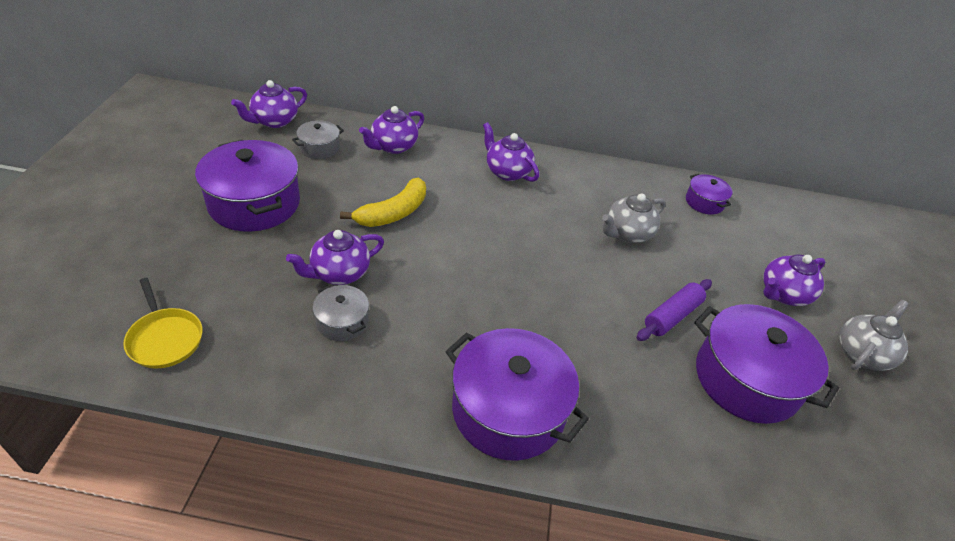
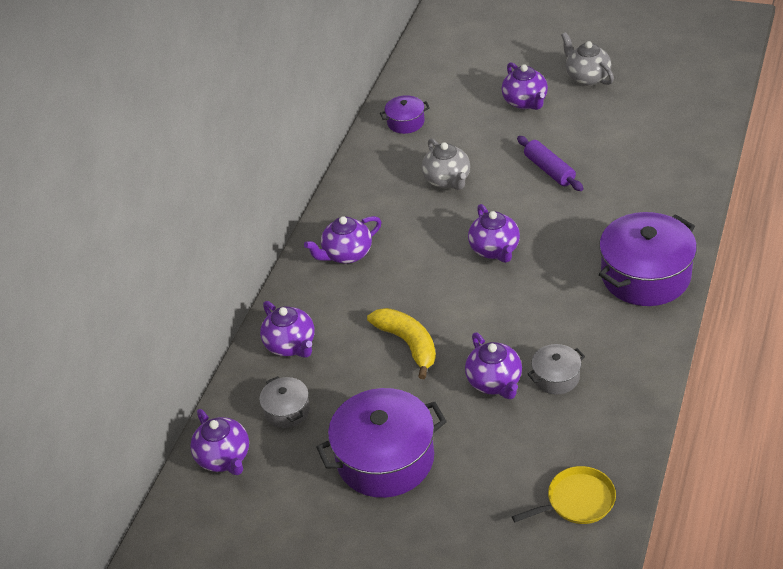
camera: 70 degrees left, 0 degrees up
(530, 271) = (495, 249): none -> purple teapot
(746, 379) = (612, 143): purple pot -> none

